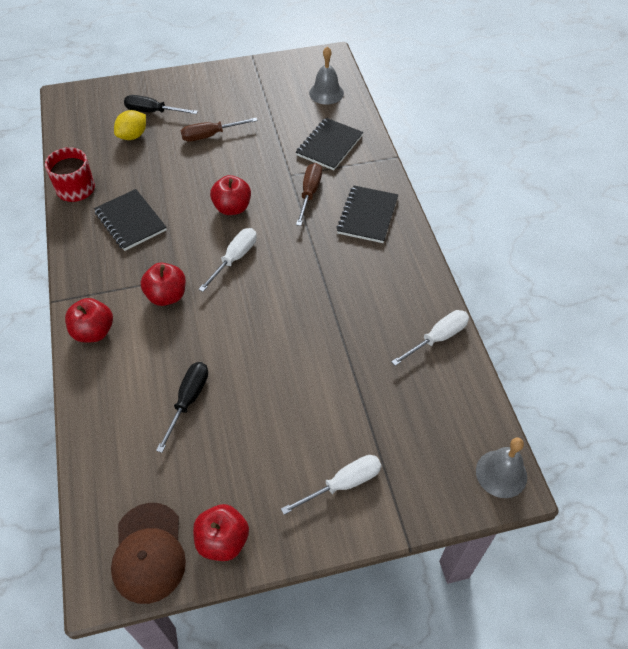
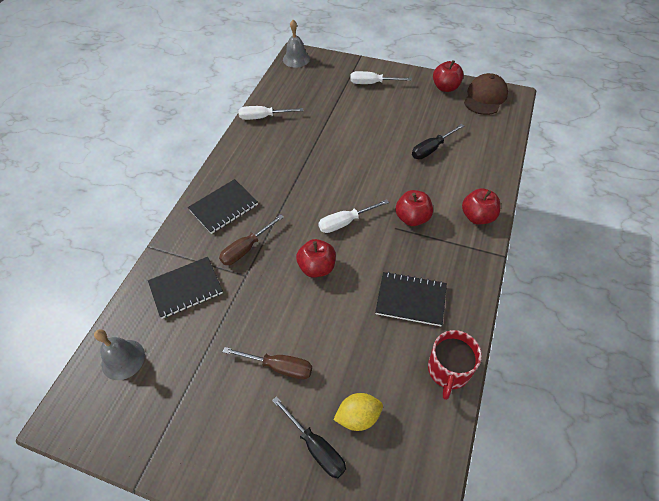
camera: 145 degrees left, 0 degrees up
(130, 221) = (411, 299): black notebook -> black notebook turned 75 degrees counterclockwise

